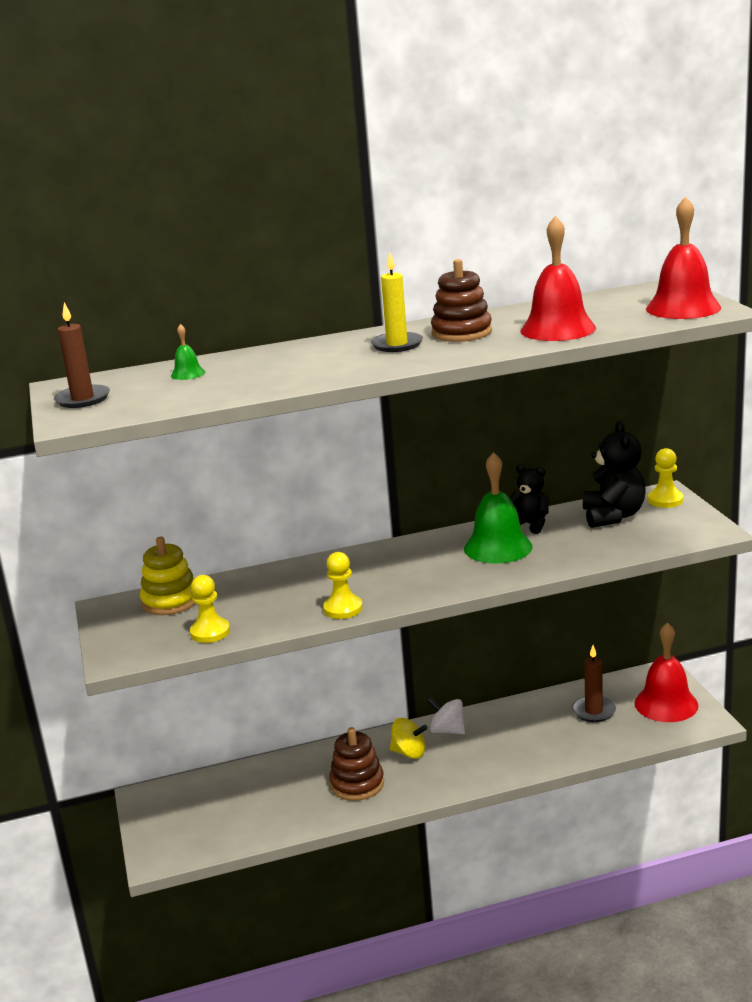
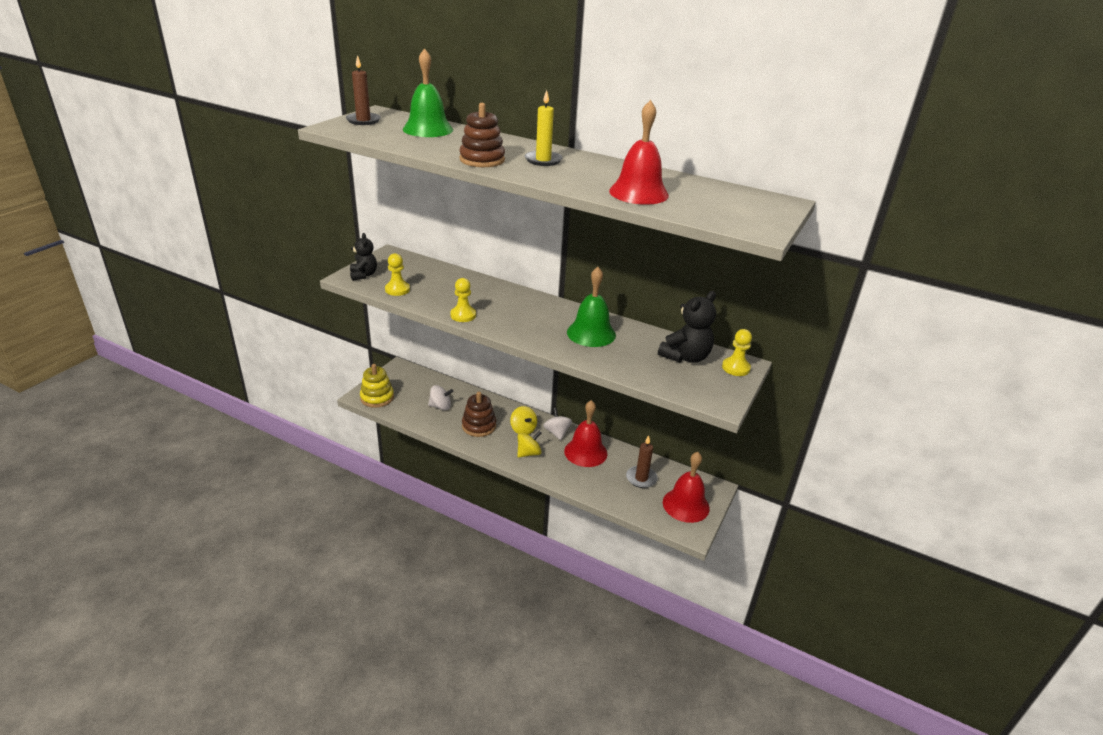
camera: 40 degrees right, 10 degrees up
(170, 601) = (414, 266): yellow stacking toy -> yellow stacking toy (377, 398)
(188, 374) = (428, 129): green bell -> green bell, size x2.24
(276, 797) = (440, 406): none -> white spinning top
(456, 769) = (528, 453): none -> yellow spinning top
(461, 333) = (590, 170): brown stacking toy -> brown stacking toy (482, 160)
(529, 525) = (632, 332): black teddy bear -> black teddy bear (363, 275)
(683, 308) = (746, 218): red bell -> red bell (585, 452)

